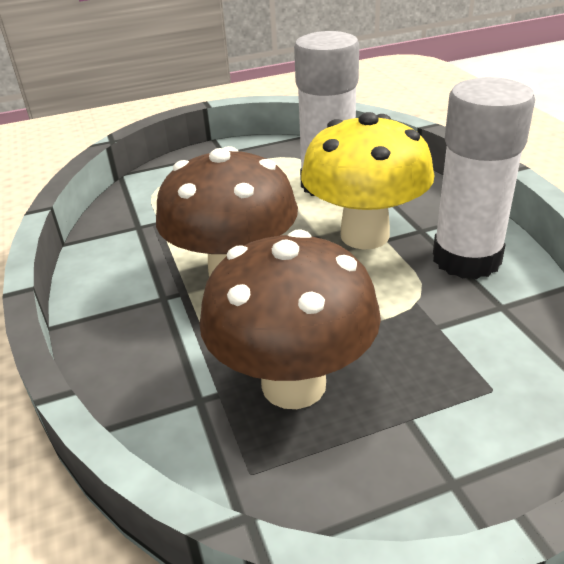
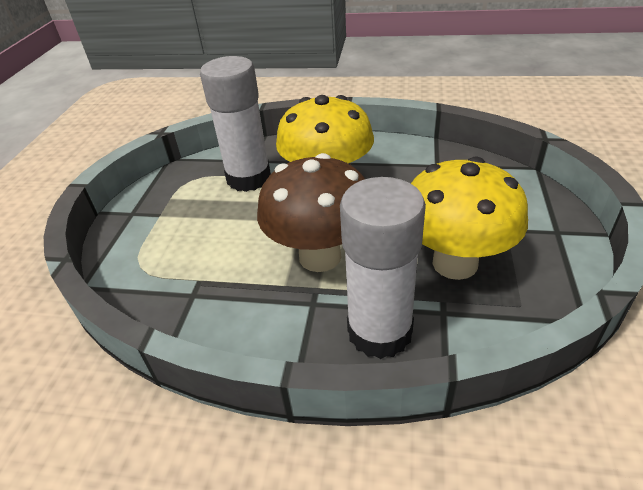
camera: 60 degrees left, 5 degrees up
(293, 384) = (455, 263): brown mushroom -> yellow mushroom
(466, 259) = (387, 158): white glue stick -> white glue stick (379, 331)

